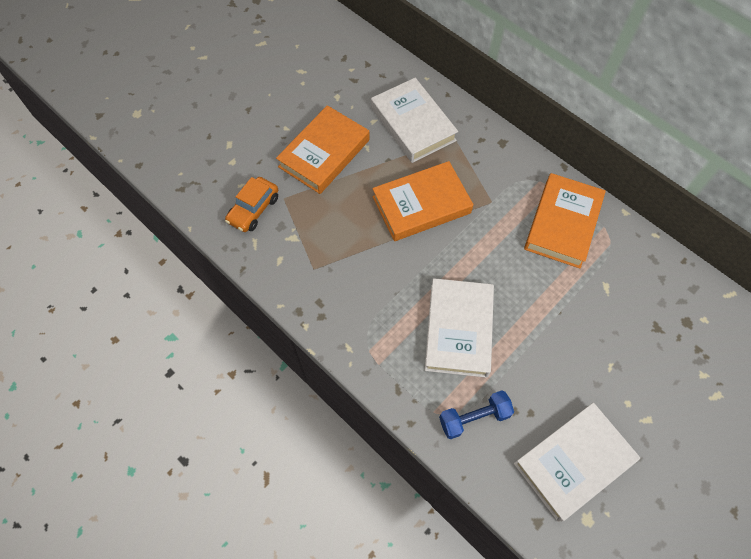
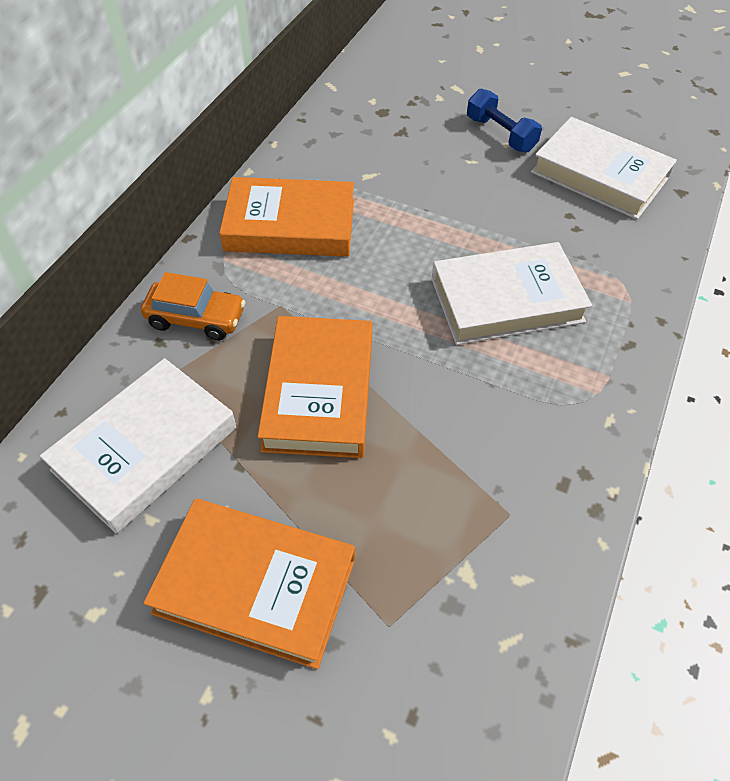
camera: 110 degrees left, 10 degrees down
(253, 209) = (438, 677): orange car -> orange car (196, 318)
(421, 205) = (319, 392): orange book -> orange book turned 45 degrees clockwise
(474, 418) = (610, 262): blue dumbbell -> blue dumbbell (500, 134)

